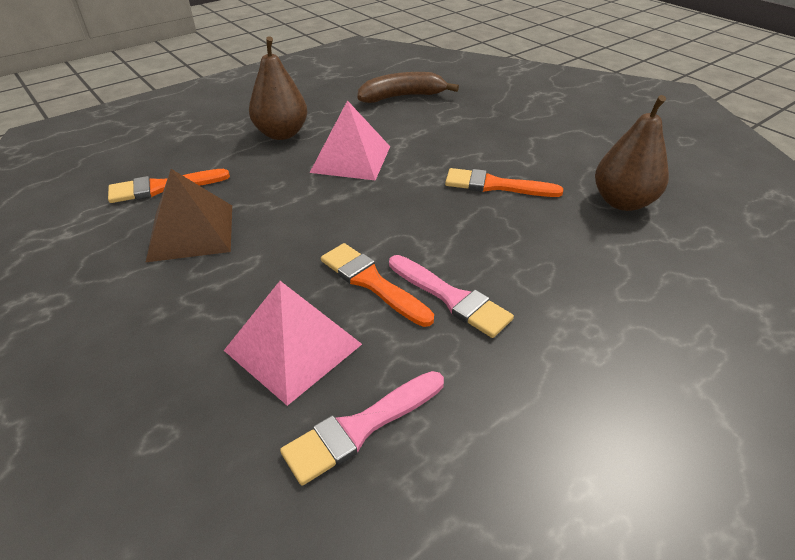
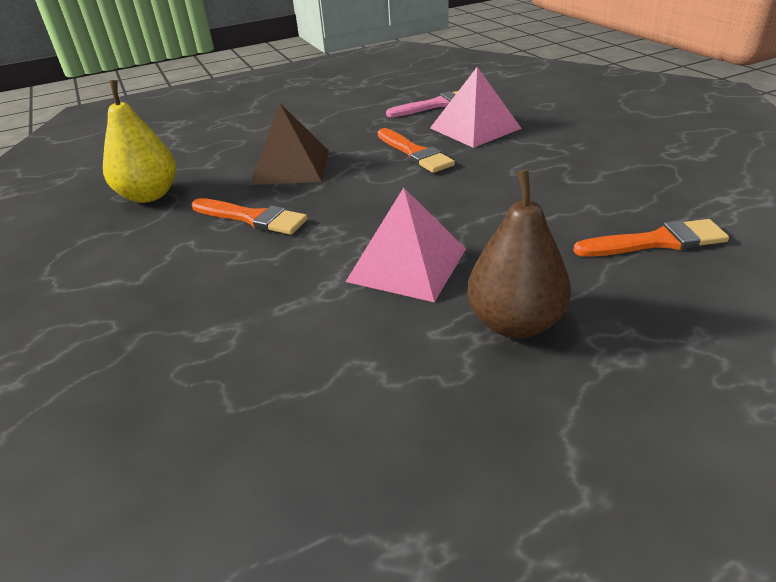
camera: 165 degrees left, 5 degrees down
(191, 232) = (586, 193): brown pyramid -> brown pyramid (291, 166)
(402, 96) = (263, 410): brown banana -> none
(451, 298) = (359, 144): pink brush -> none
(622, 202) = (149, 195): brown pear -> yellow pear

